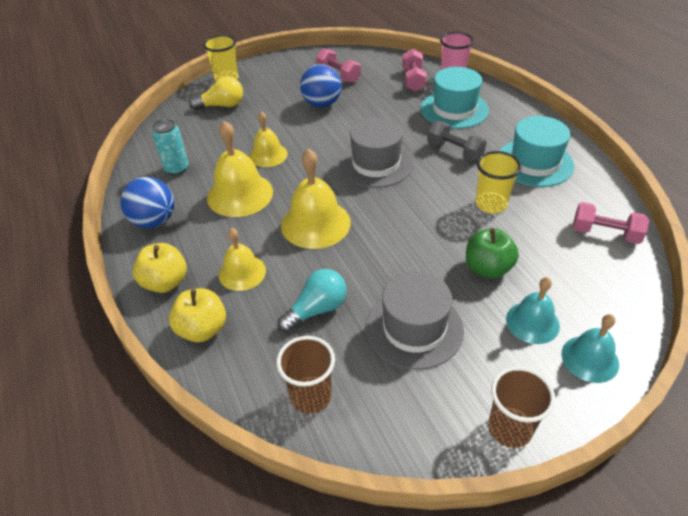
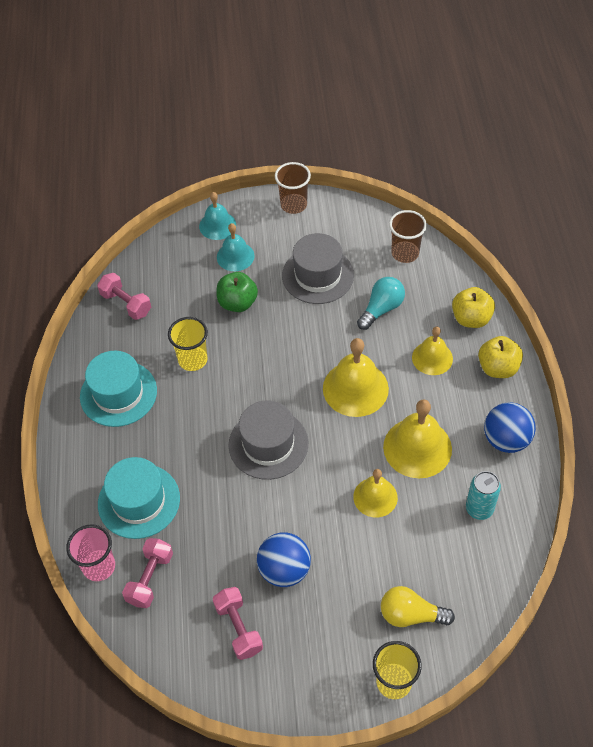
camera: 160 degrees left, 10 degrees up
(317, 309) = (381, 309): turquoise light bulb -> turquoise light bulb turned 150 degrees clockwise
(455, 151) = (181, 434): grey dumbbell -> none

